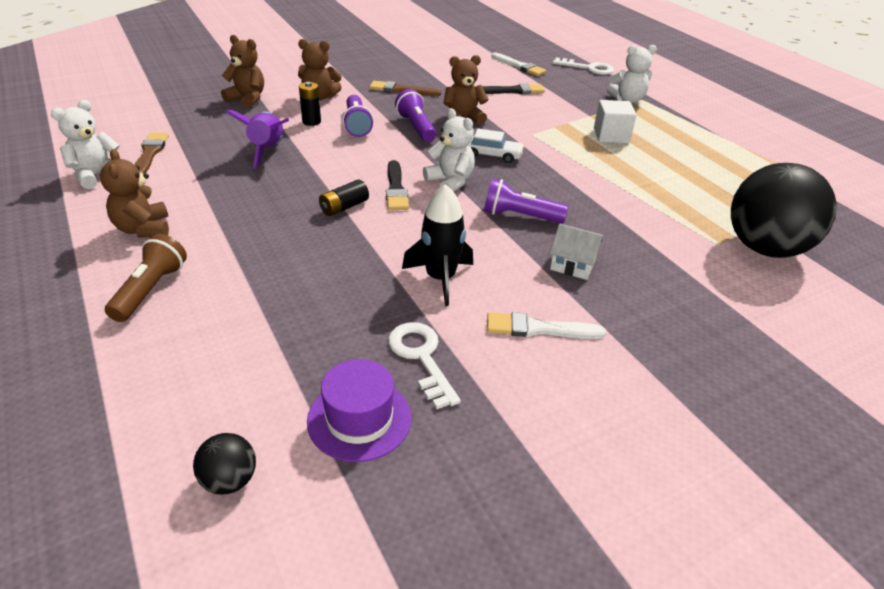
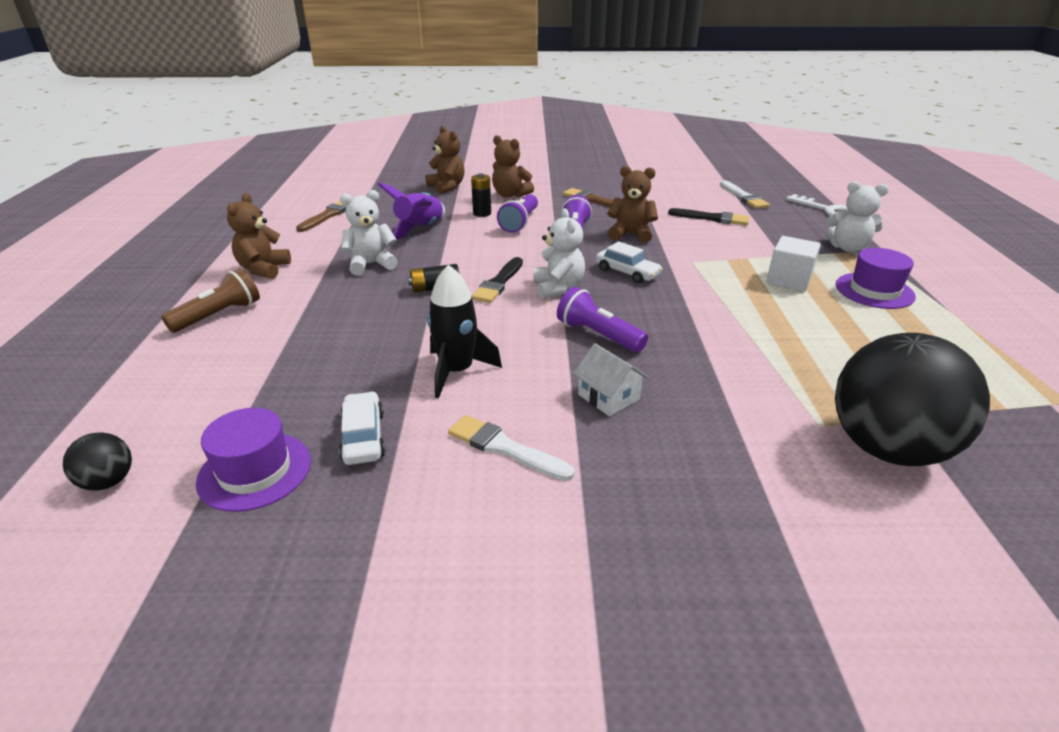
camera: 30 degrees right, 5 degrees down
(96, 175) = (275, 224): white teddy bear -> white teddy bear (371, 264)
(421, 358) = (363, 437): white key -> white car
(670, 132) = (874, 291): none -> purple hat

